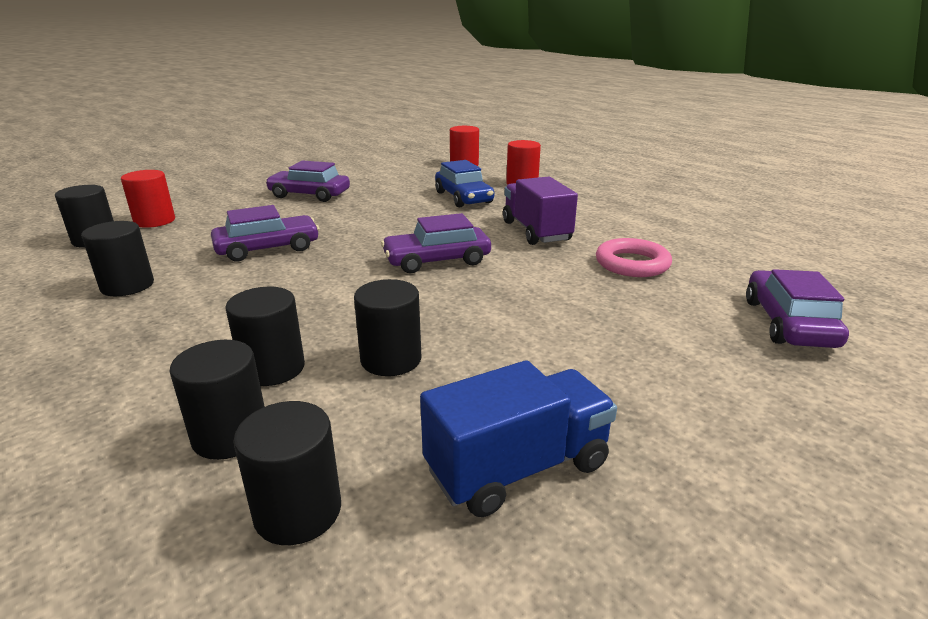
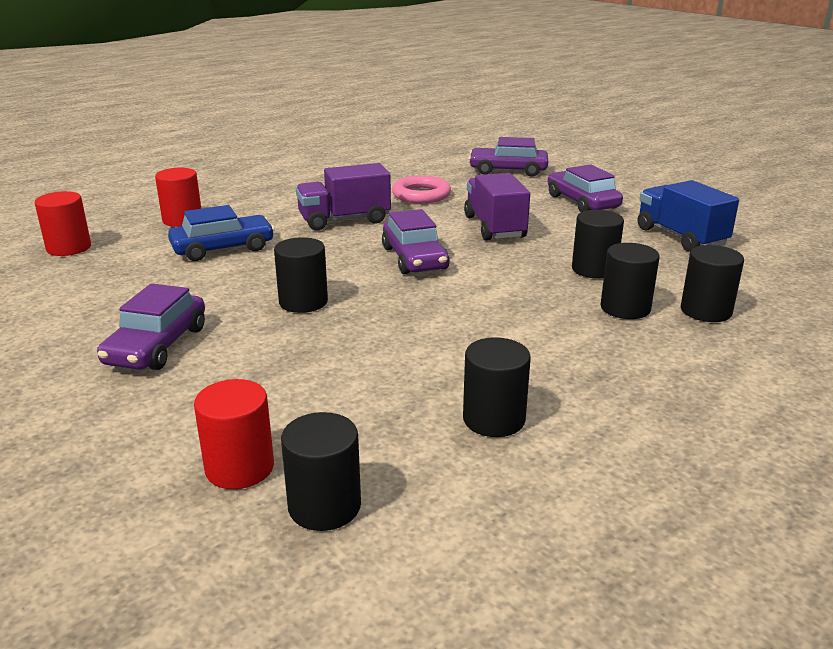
camera: 90 degrees left, 0 degrees up
(268, 248) = (377, 346): purple car -> purple car (582, 202)
(298, 511) = (749, 284): black cylinder -> black cylinder (303, 302)
(532, 302) = (494, 227): none -> purple truck

